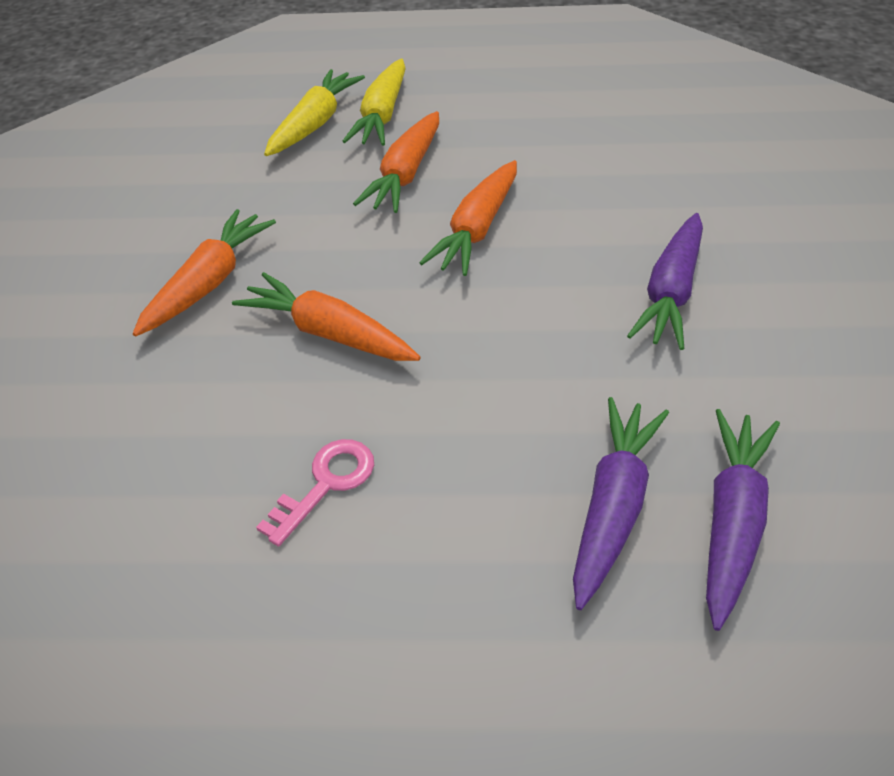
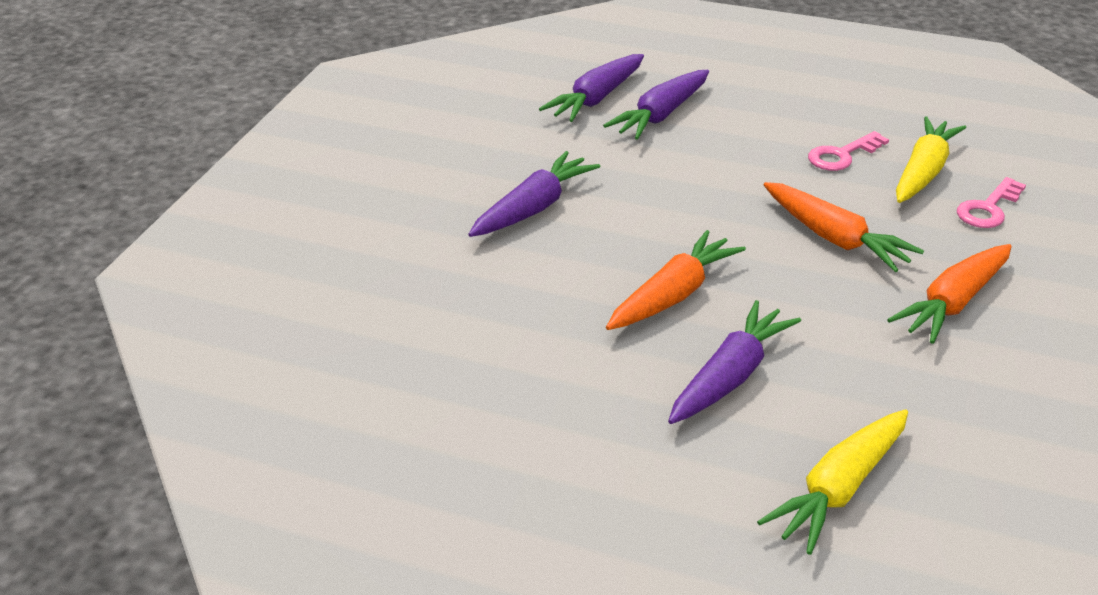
camera: 165 degrees left, 10 degrees down
(138, 428) = (988, 208): none -> pink key
(382, 115) = (739, 480): yellow carrot -> yellow carrot (923, 172)
(406, 174) = (729, 377): orange carrot -> purple carrot

